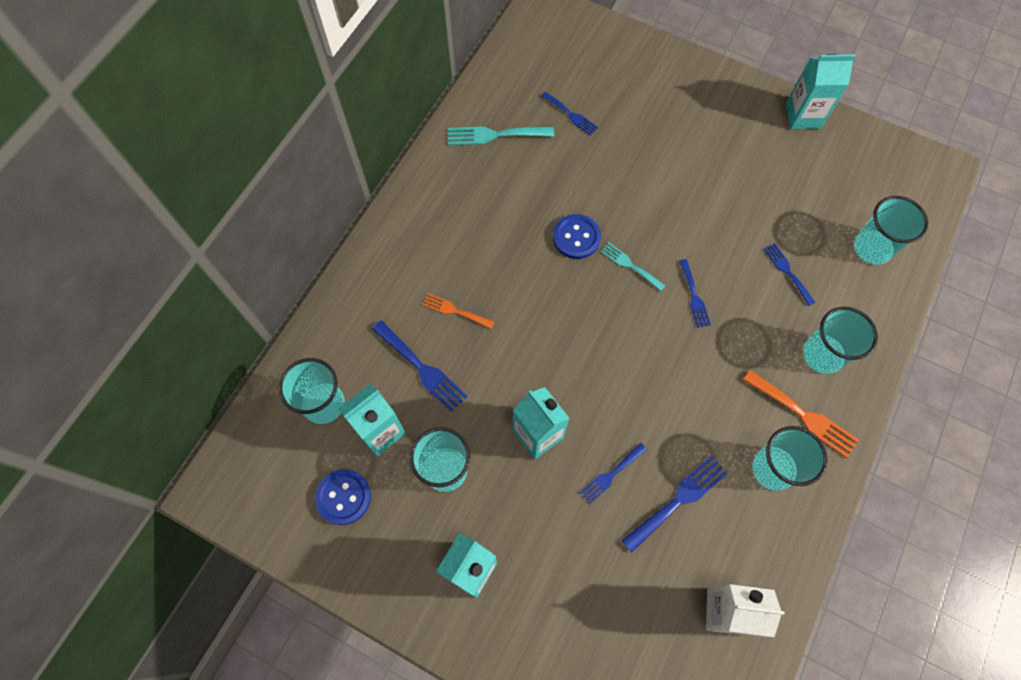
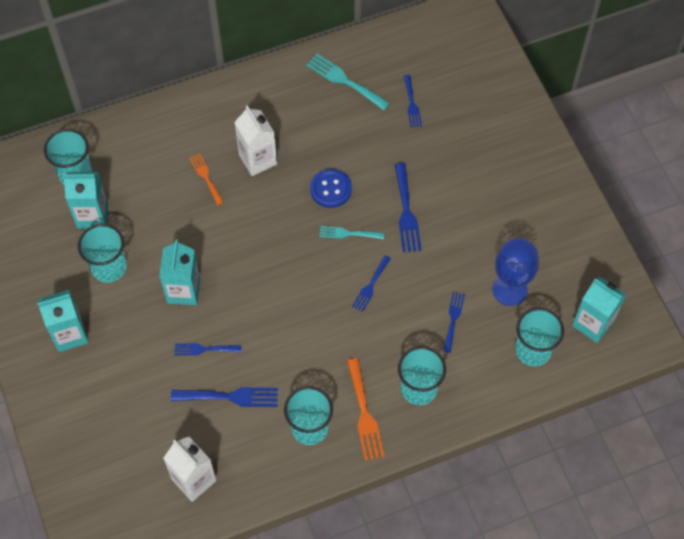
camera: 40 degrees right, 5 degrees down
(343, 497) = (37, 236): blue button -> none
(421, 368) = (152, 197): blue fork -> blue fork (406, 212)
(486, 259) = (258, 159): none -> white carton
(630, 265) = (348, 233): turquoise fork -> turquoise fork turned 75 degrees counterclockwise
(803, 116) = (584, 225): turquoise carton -> turquoise carton (593, 323)
(804, 212) = (510, 290): none -> blue goblet

